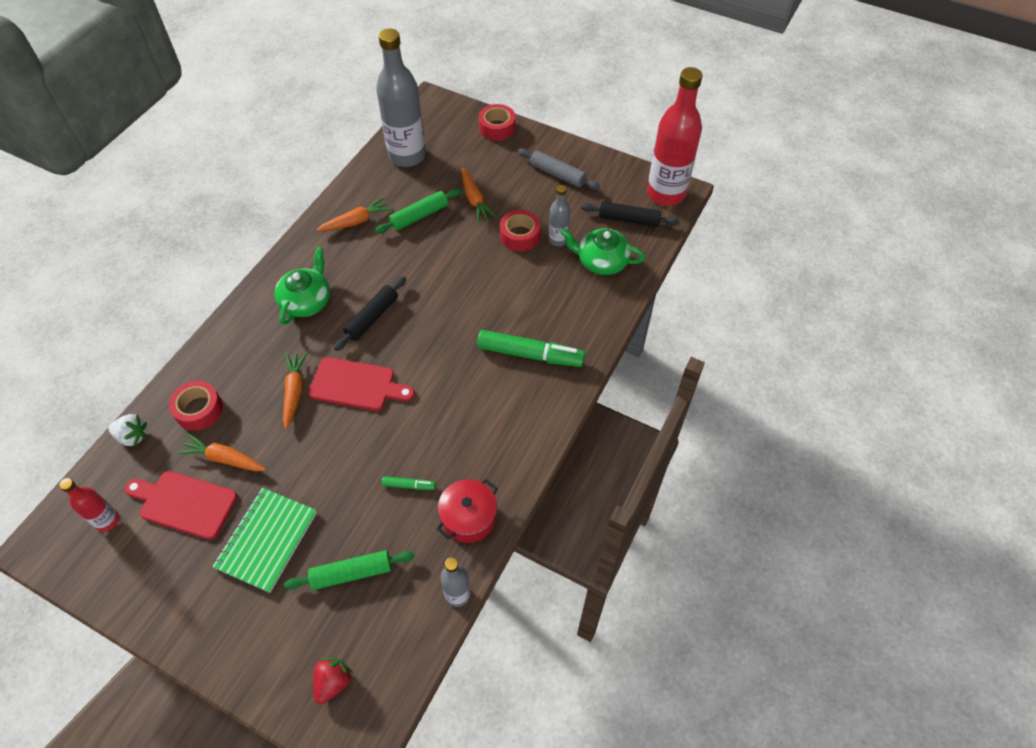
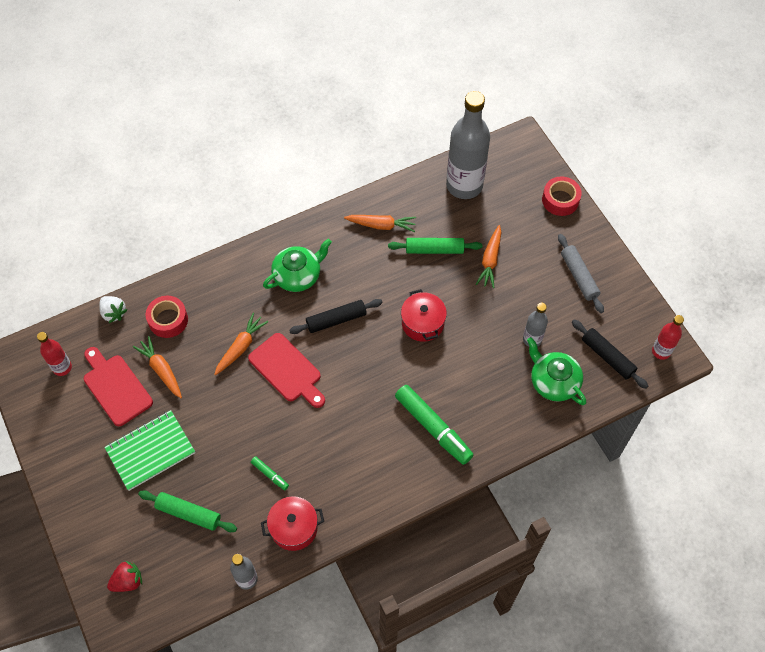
camera: 35 degrees right, 5 degrees up
(454, 277) = (422, 323): none -> red pot
(520, 236) = (503, 316): red tape -> none
(666, 193) = (661, 351): red bottle -> red bottle, size x0.48

